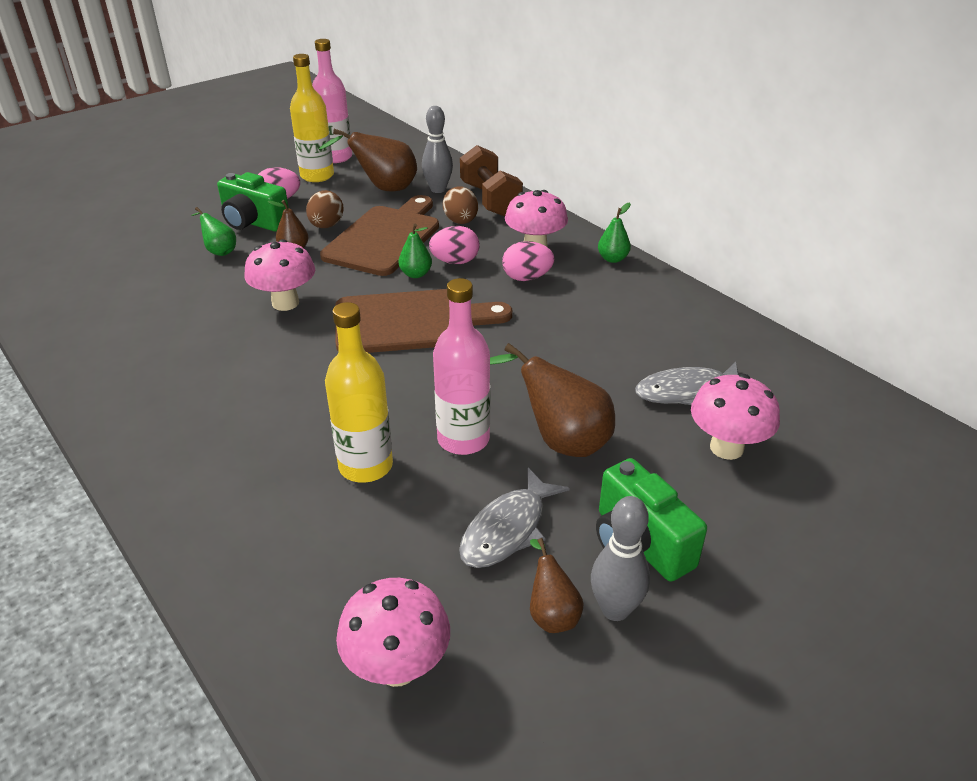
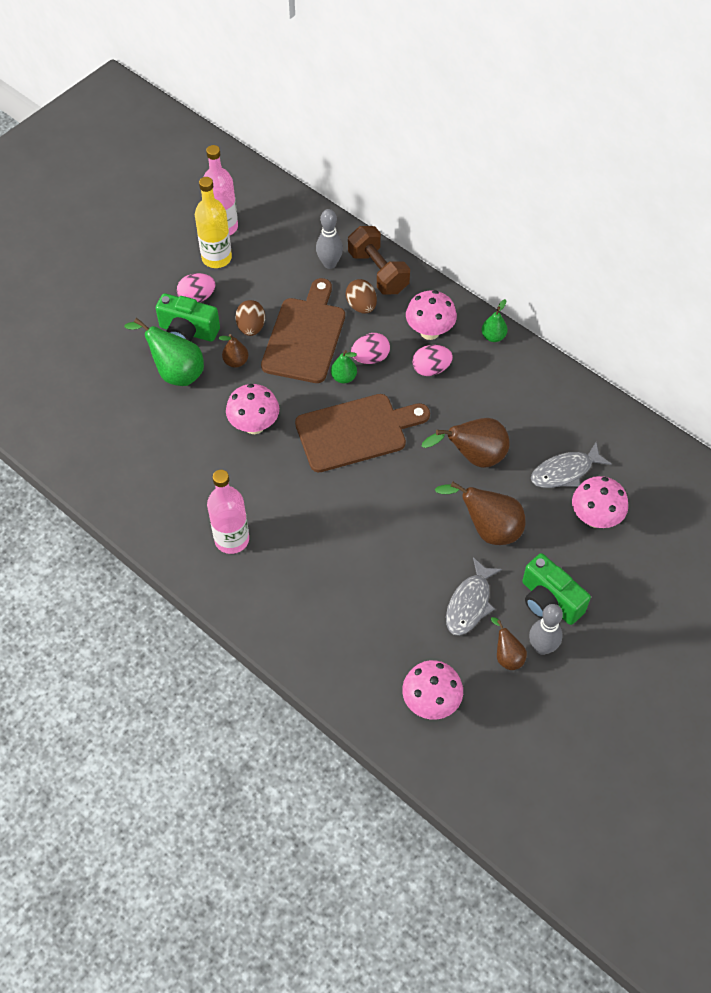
camera: 10 degrees left, 20 degrees up
(219, 251) = (175, 372): green pear -> green pear, size x1.81
(365, 466) = (368, 570): yellow bottle -> none
(383, 189) = (282, 269): brown pear -> brown pear (473, 457)
(463, 439) = (424, 538): pink bottle -> pink bottle (232, 539)

